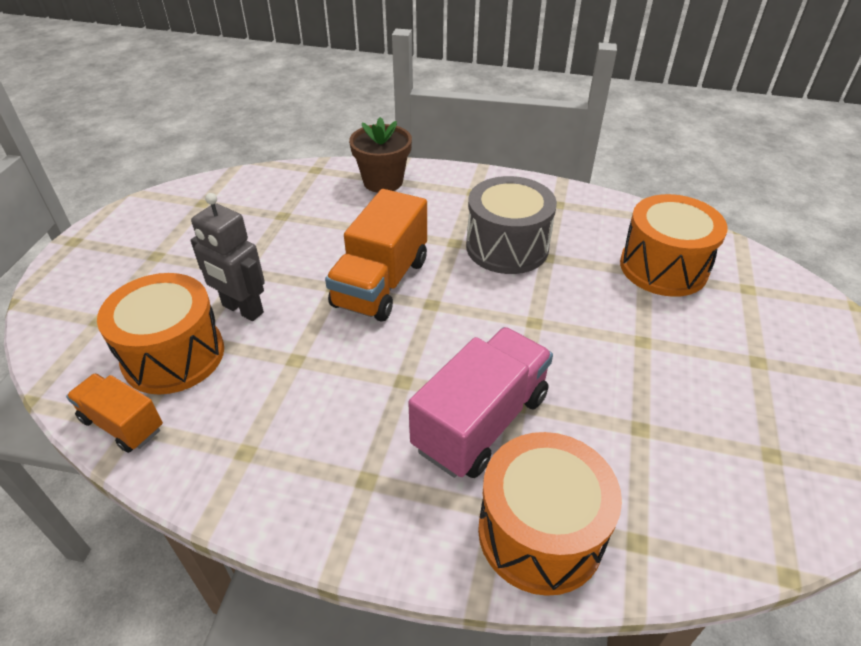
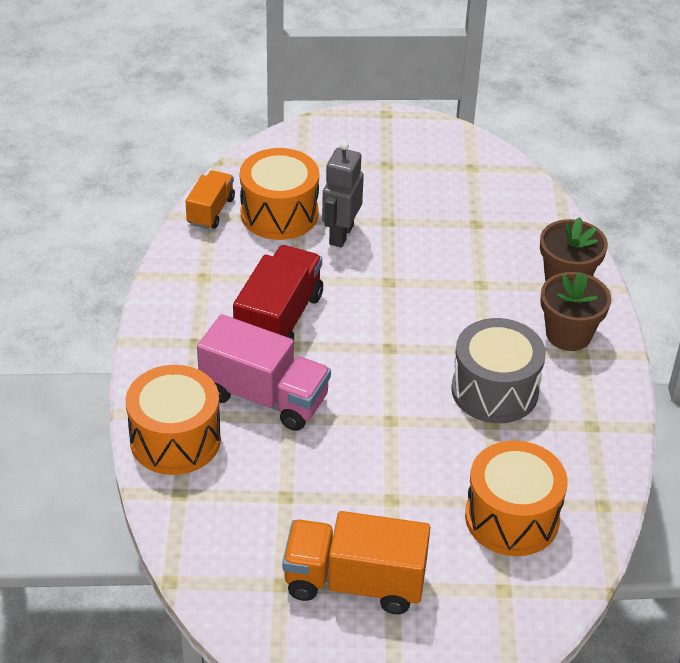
camera: 75 degrees right, 0 degrees up
(357, 387) = (279, 320): none -> red truck
(381, 283) = (405, 310): orange truck -> orange truck (354, 582)
(449, 194) = (568, 334): none -> brown flower pot

